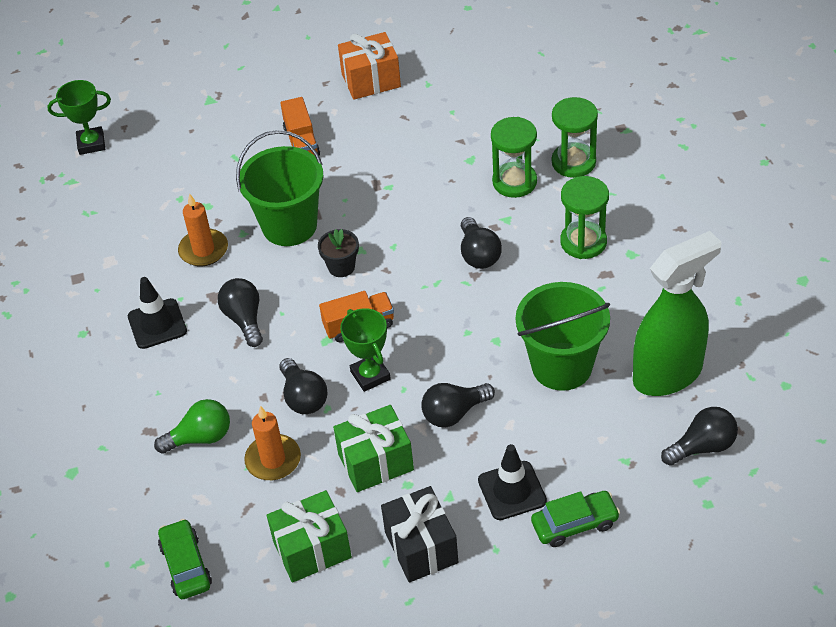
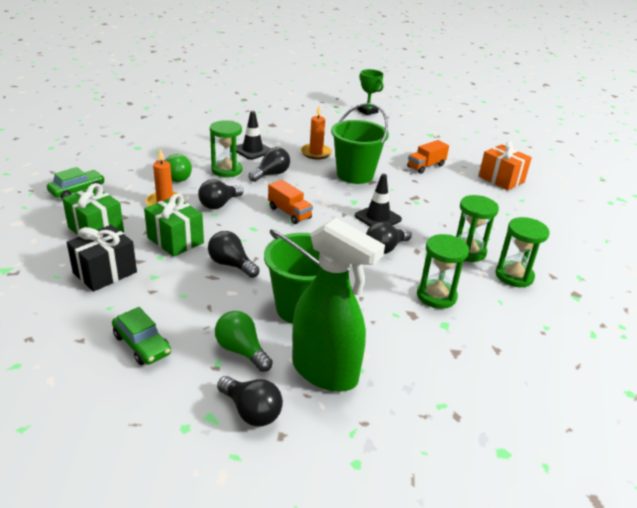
camera: 60 degrees right, 15 degrees down
(207, 369) = (227, 170): none -> green hourglass
(341, 267) = (334, 198): black flower pot -> none
(370, 375) = (249, 225): green trophy -> none
(512, 491) = (167, 305): black traffic cone -> black traffic cone (377, 218)
(614, 436) = (241, 351): none -> green light bulb

